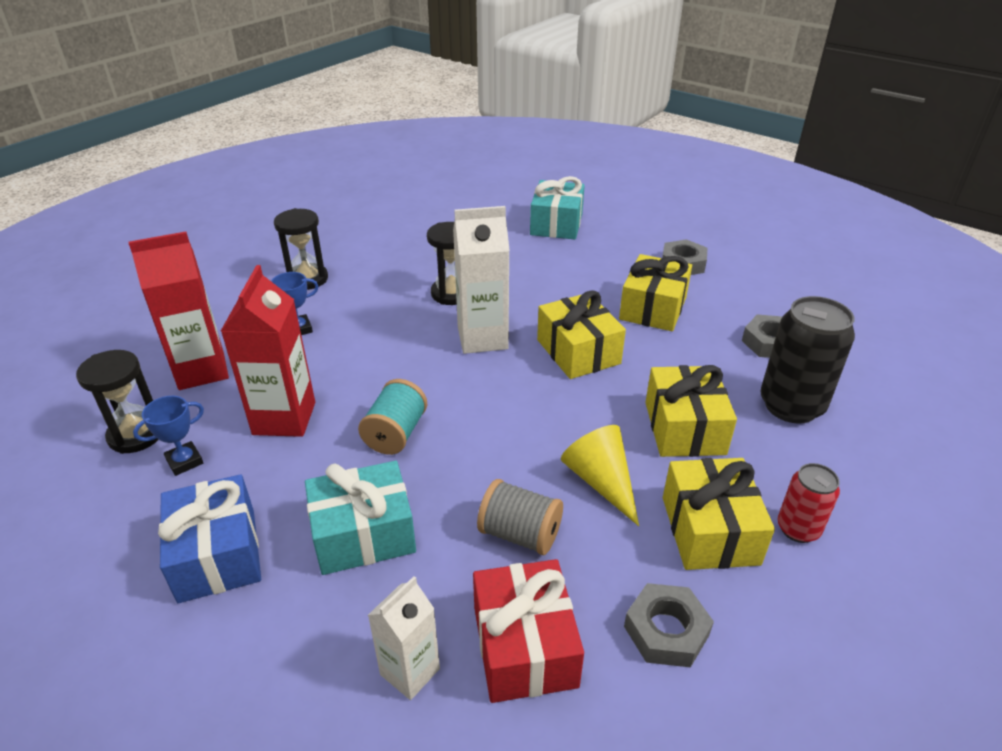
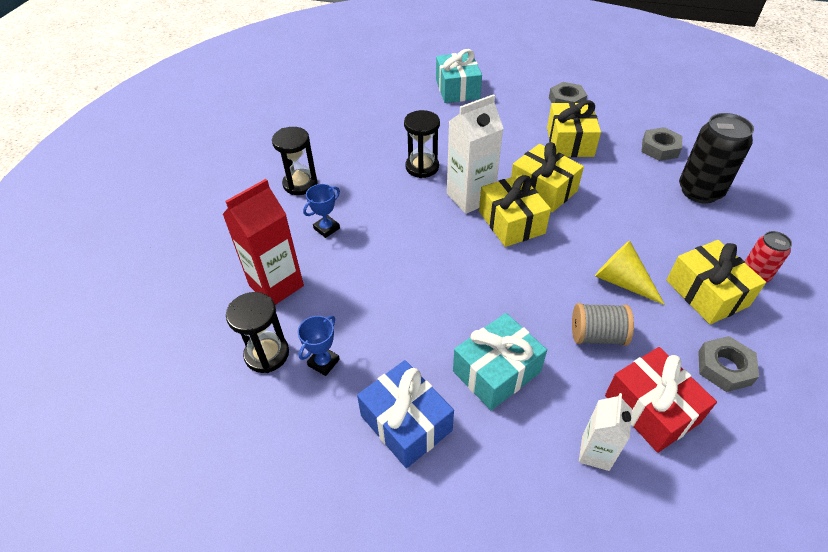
camera: 20 degrees left, 10 degrees up
(284, 418) = (373, 304): red carton -> none
(395, 433) = (463, 290): turquoise spool -> none
(684, 428) = (647, 227): yellow gift -> yellow gift (511, 222)

